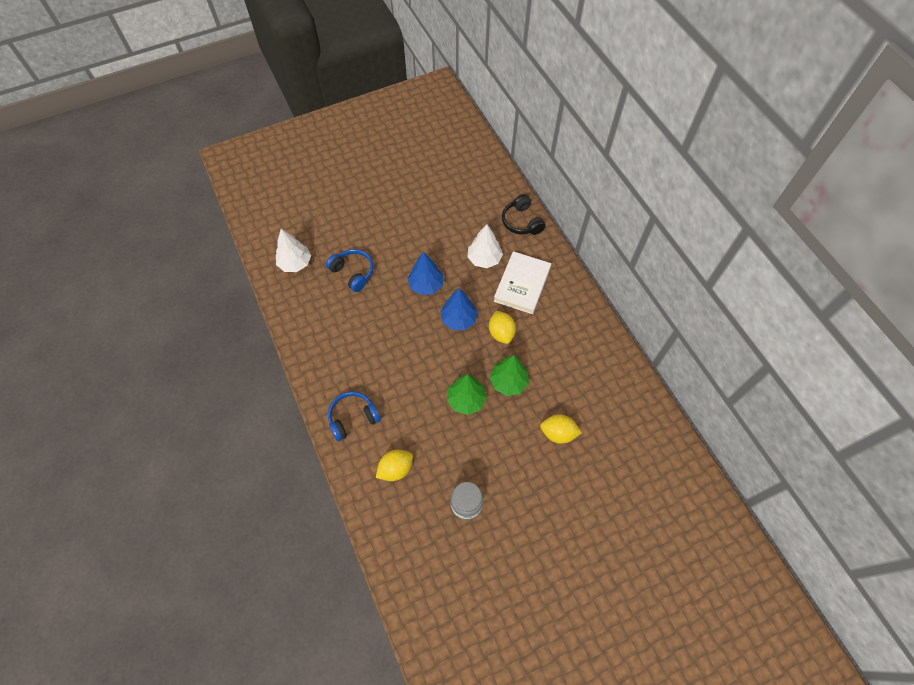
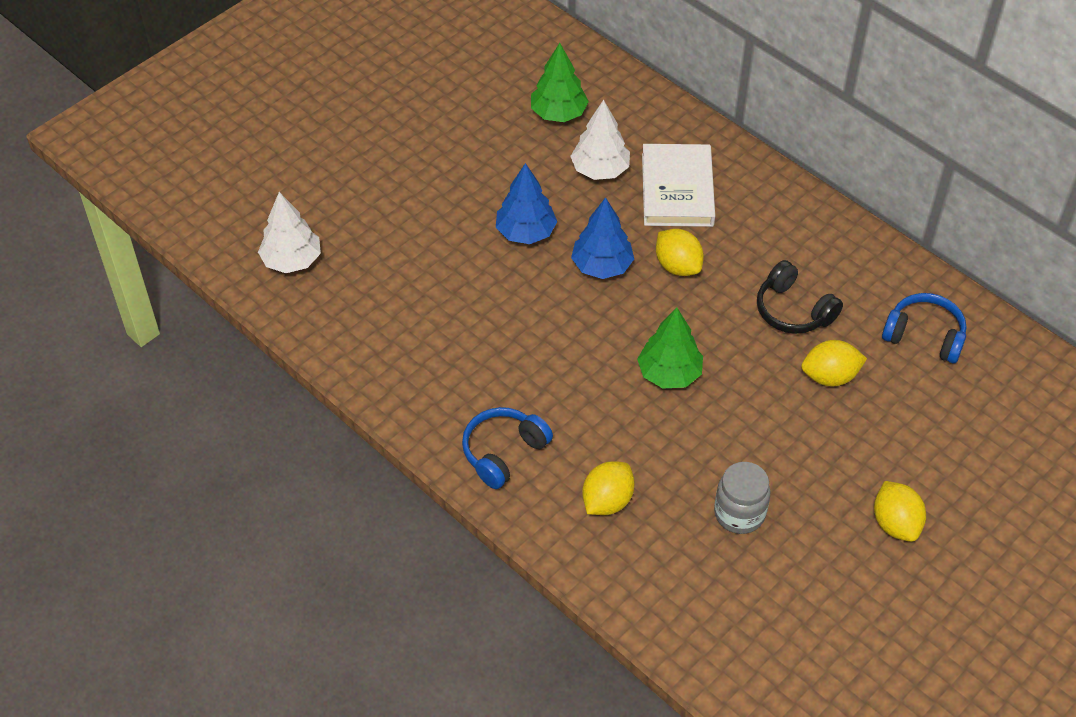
camera: 20 degrees left, 10 degrees down
(353, 273) = (397, 247): blue headphones -> blue headphones (924, 336)
(508, 382) = (722, 330): green tree -> green tree (558, 113)
(521, 222) = (633, 101): black headphones -> black headphones (793, 310)
(555, 544) = (895, 523): none -> yellow lemon

